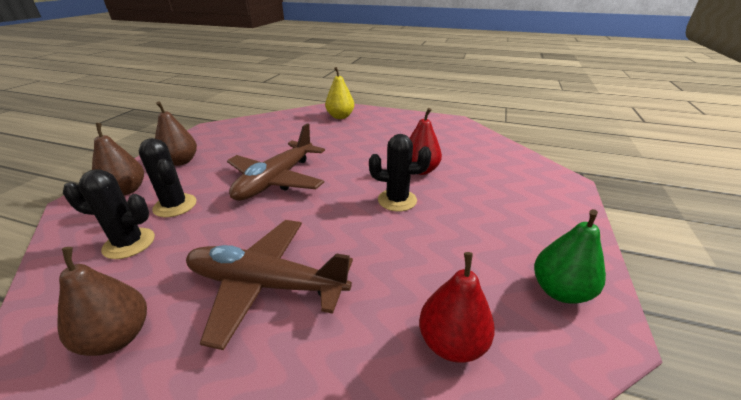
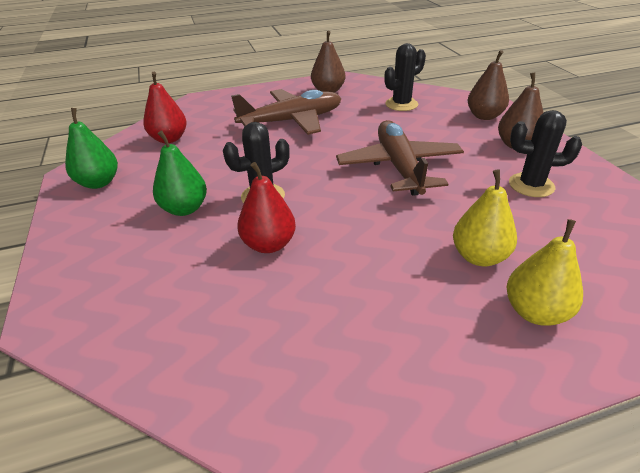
camera: 145 degrees right, 5 degrees up
(175, 205) = (427, 123): black cactus -> black cactus (531, 185)
(327, 132) = (479, 257): none -> yellow pear
(466, 216) = (184, 209): none -> green pear

